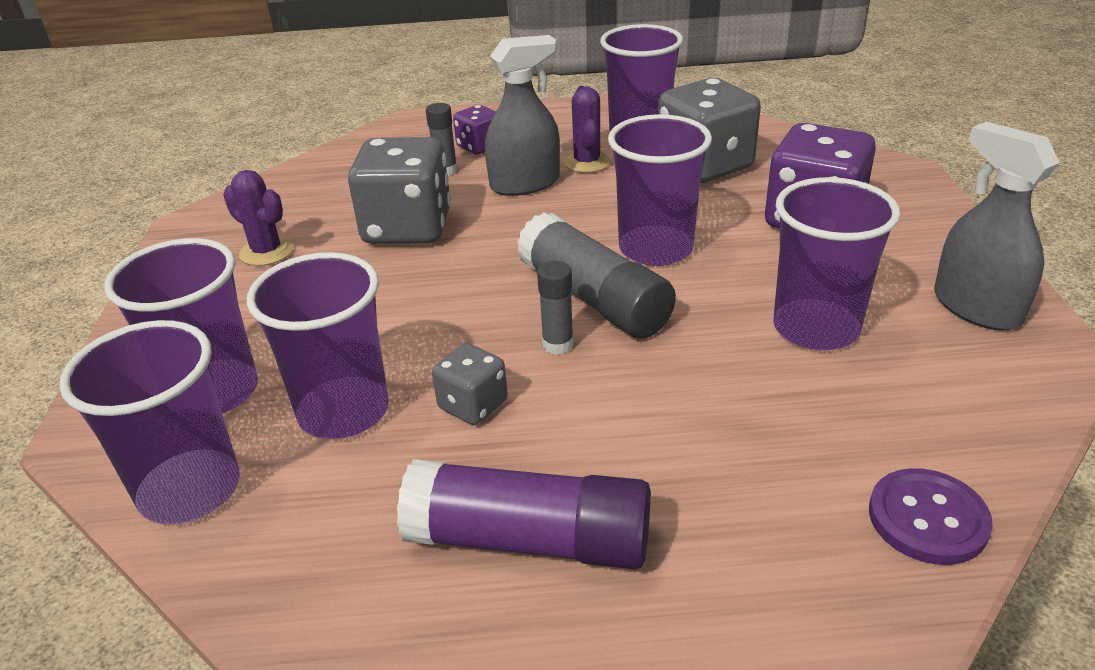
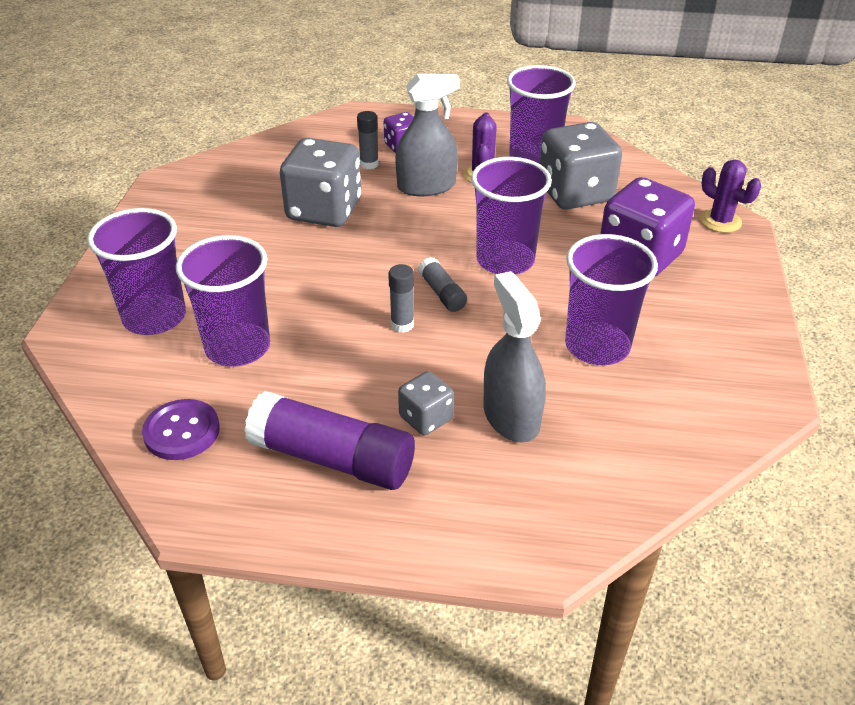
camera: 10 degrees right, 5 degrees up
(190, 490) = (124, 383): purple cup -> none
(266, 252) = (216, 213): purple cactus -> purple cactus (720, 221)
(473, 405) = (327, 359): grey dice -> grey dice (426, 418)
(594, 298) = (442, 293): grey glue stick -> grey glue stick, size x0.49
(927, 518) = (606, 497): purple button -> purple button (182, 431)
(976, 307) = (729, 352): grey spray bottle -> grey spray bottle (511, 416)

